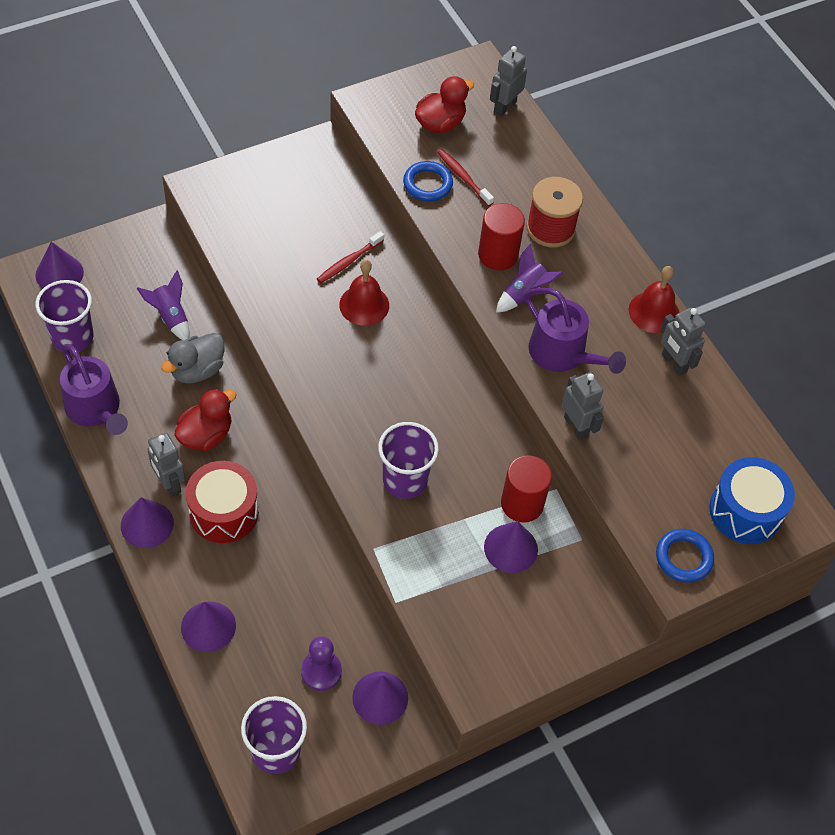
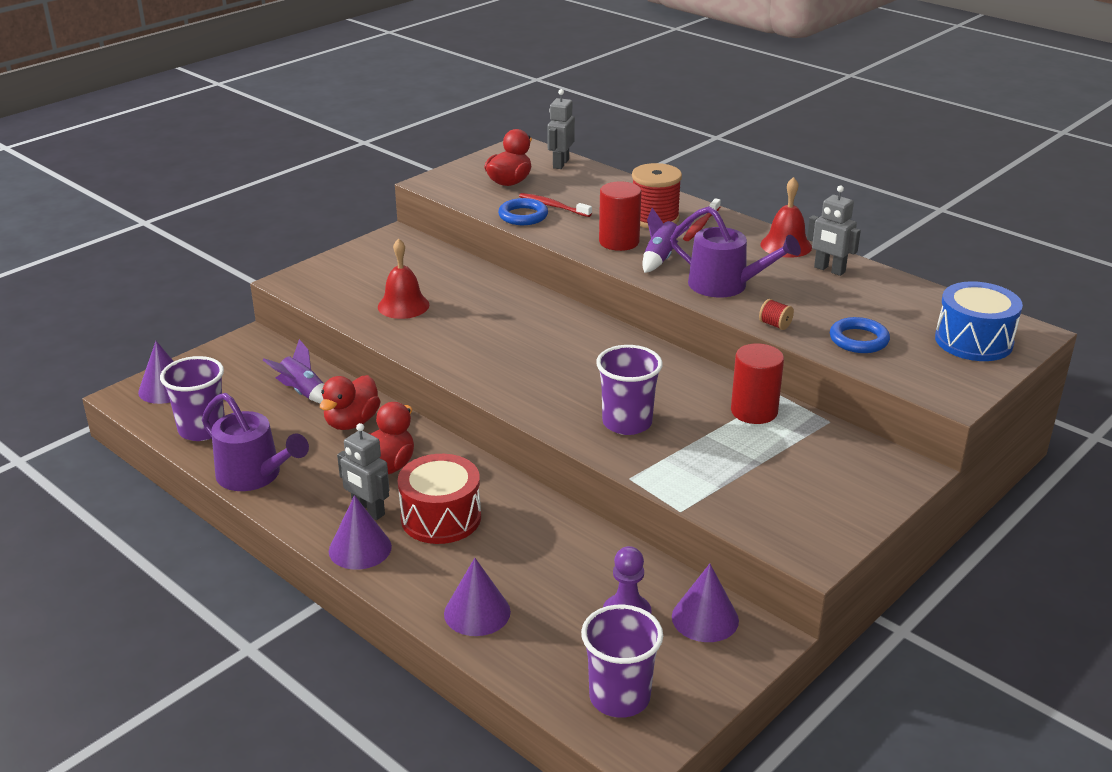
camera: 15 degrees left, 25 degrees down
(197, 370) = (352, 422): grey duck -> red duck
(349, 262) = (471, 297): red toothbrush -> red toothbrush (701, 225)
(364, 305) = (505, 320): red bell -> red bell (403, 305)
(510, 548) = (767, 443): purple cone -> none
(576, 426) = (775, 325): grey robot -> red spool
(683, 558) = (946, 382): blue ring -> blue ring (858, 340)

